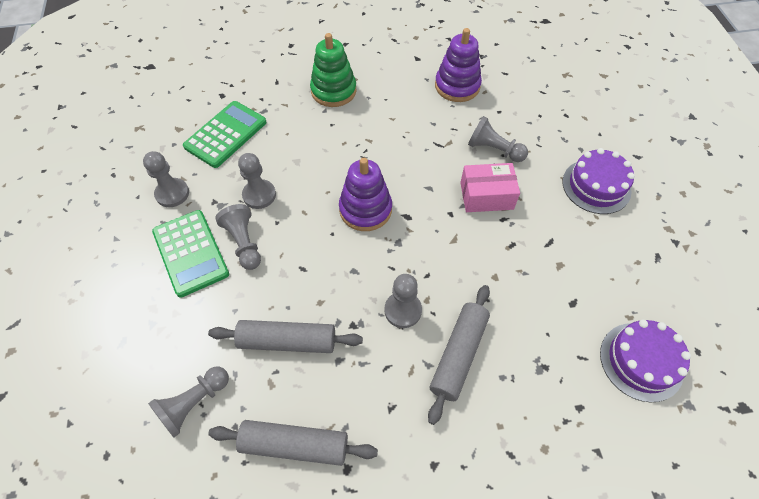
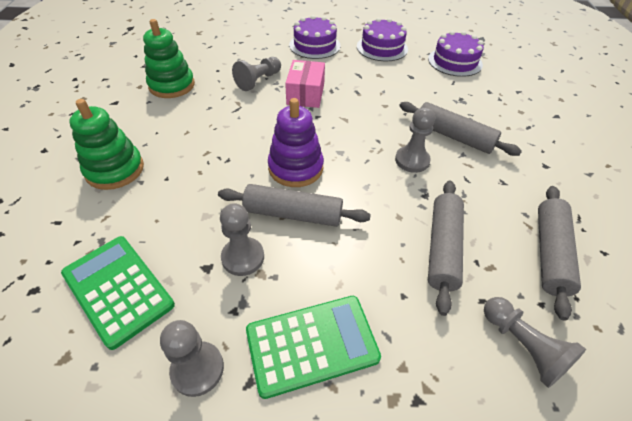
camera: 80 degrees left, 10 degrees down
(244, 243) = (310, 279): grey pawn -> none
(308, 218) = (293, 214): none -> grey rolling pin
(457, 86) = (172, 85): purple stacking toy -> green stacking toy
(631, 262) = (382, 48): none -> purple cake

